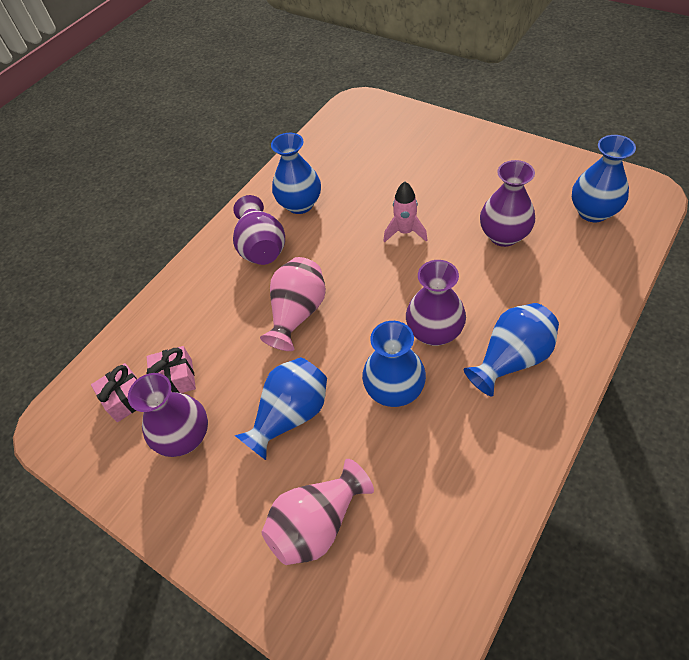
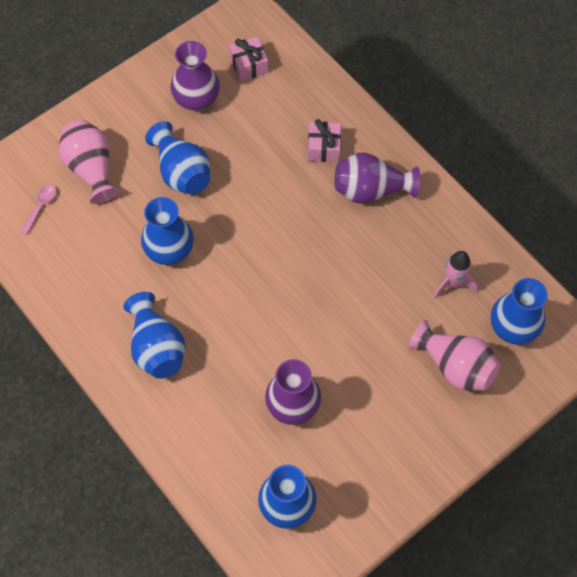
camera: 100 degrees right, 10 degrees up
(175, 379) = (252, 100): pink gift -> pink gift (324, 148)
(297, 314) = (278, 201): pink vase -> pink vase (455, 366)
(300, 204) = (416, 237): blue vase -> blue vase (513, 327)
(396, 567) = (41, 207): none -> pink spoon
(405, 232) = (336, 319): pink rocket -> pink rocket (453, 282)
(434, 332) = (210, 300): purple vase -> none

